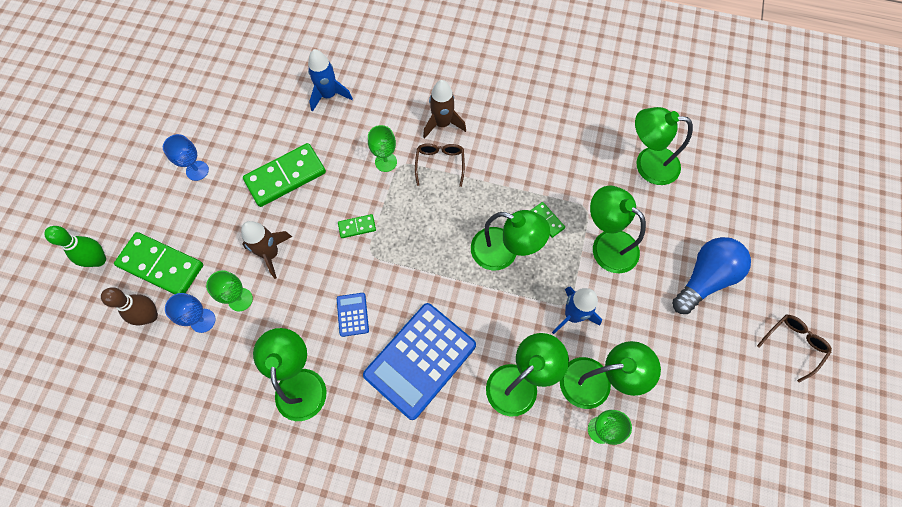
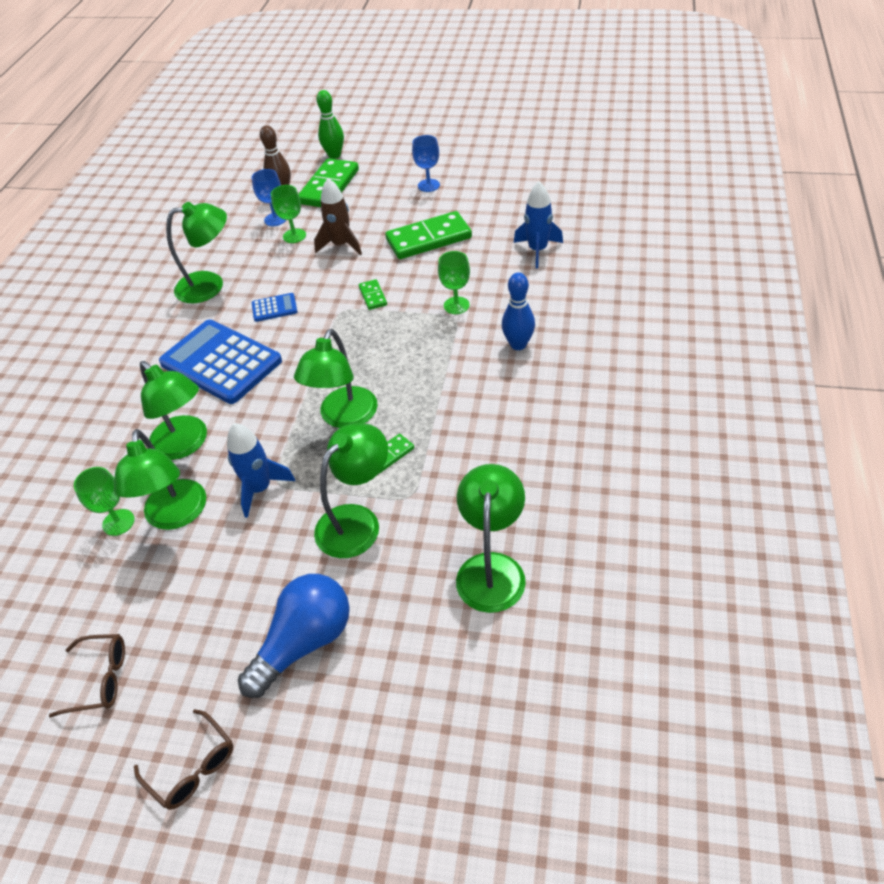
camera: 90 degrees right, 20 degrees down
(285, 176) = (428, 239): green domino -> green domino turned 75 degrees counterclockwise
(440, 164) = (460, 349): brown glasses -> brown glasses (100, 679)
(442, 124) = (518, 344): brown rocket -> blue bowling pin
(704, 278) = (304, 642): blue light bulb -> blue light bulb turned 90 degrees counterclockwise

